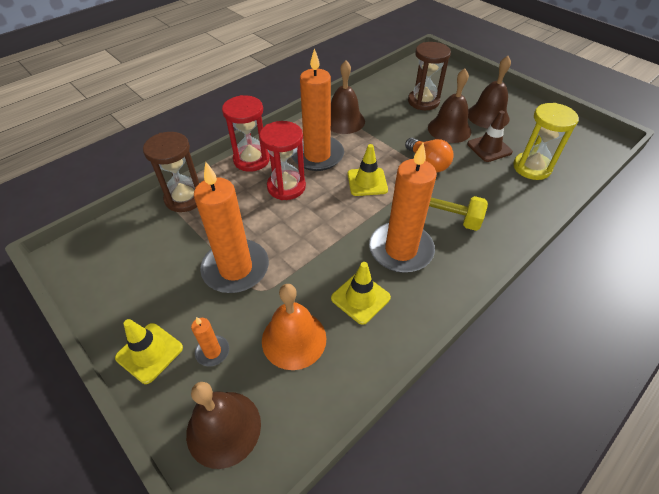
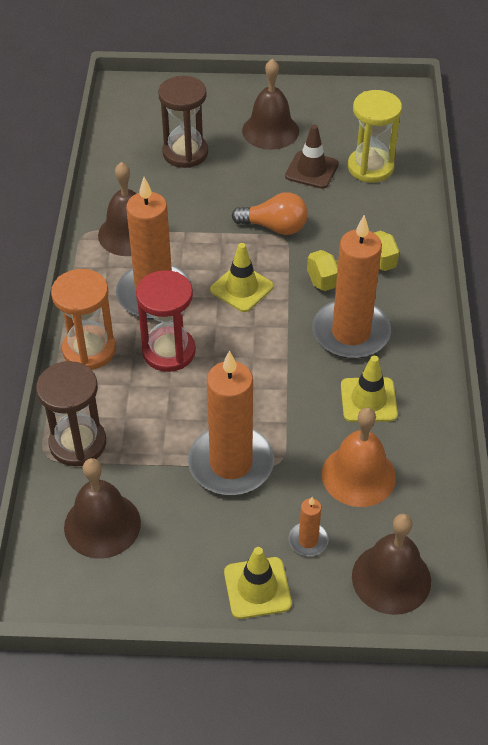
camera: 45 degrees left, 0 degrees up
(251, 160) = (89, 350): red hourglass -> orange hourglass
(449, 129) = (250, 172): brown bell -> brown bell (102, 524)

